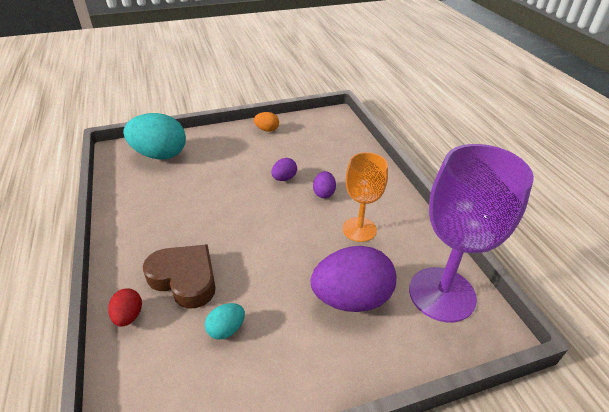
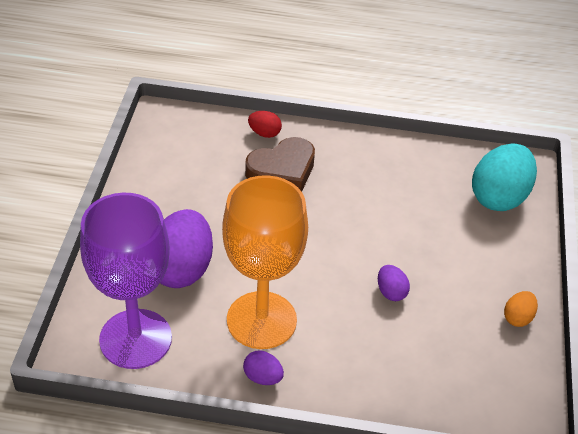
camera: 115 degrees right, 5 degrees up
(226, 329) = (211, 181): turquoise egg -> none
(324, 193) = (341, 317): purple egg -> purple egg (262, 377)
(359, 229) = (261, 320): orange goblet -> orange goblet, size x1.67

